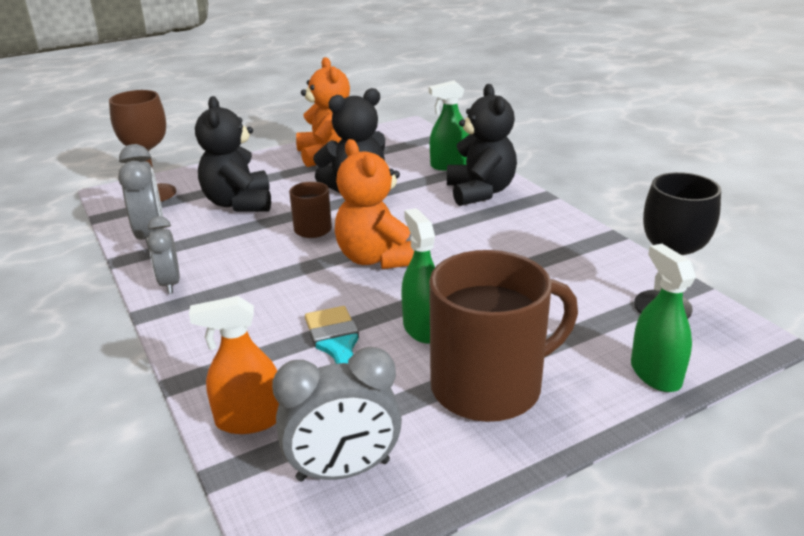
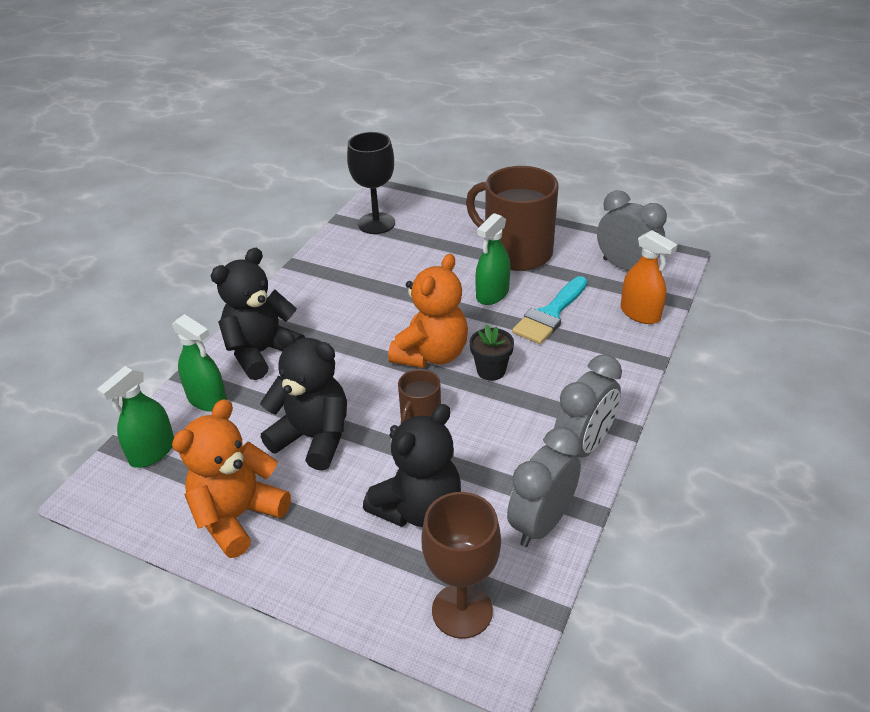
camera: 125 degrees left, 10 degrees up
(170, 283) = (583, 446): grey clock -> grey clock, size x1.51
(314, 278) = (491, 370): none -> black flower pot
(655, 374) = (447, 211): green spray bottle -> green spray bottle (152, 452)

